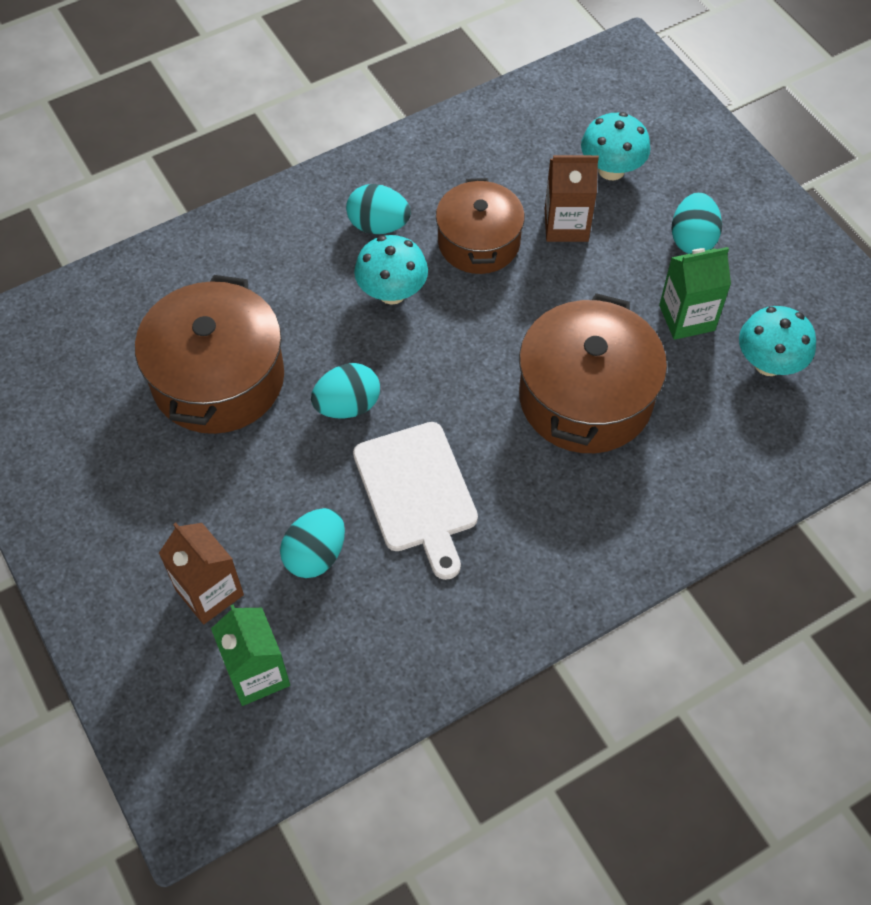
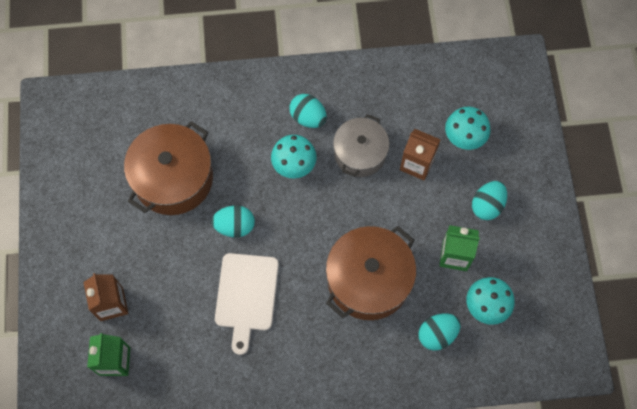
camera: 25 degrees right, 10 degrees up
(315, 555) = (175, 308): turquoise egg -> turquoise egg (437, 334)
(479, 242) = (360, 153): brown pot -> grey pot

